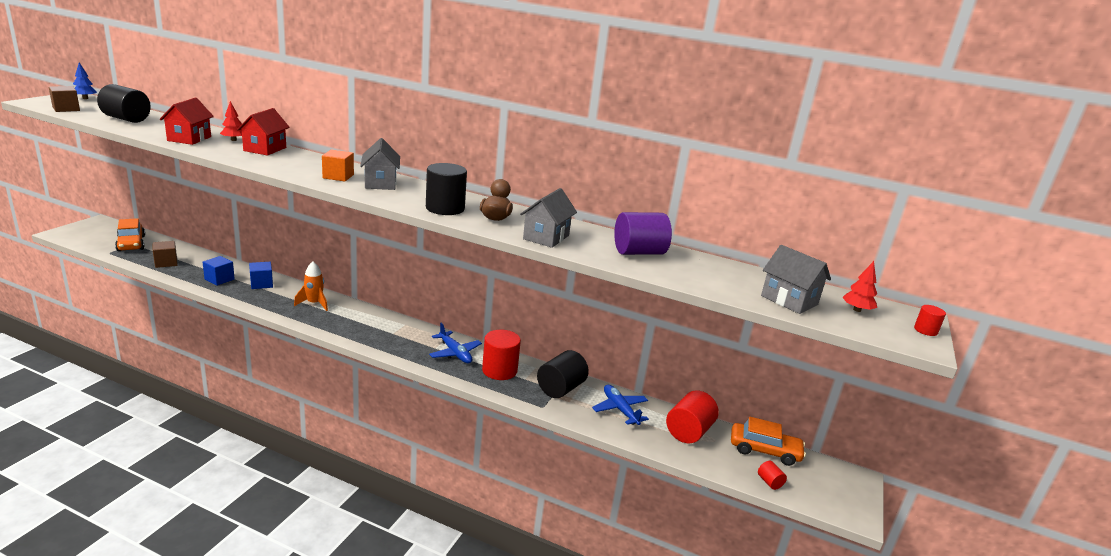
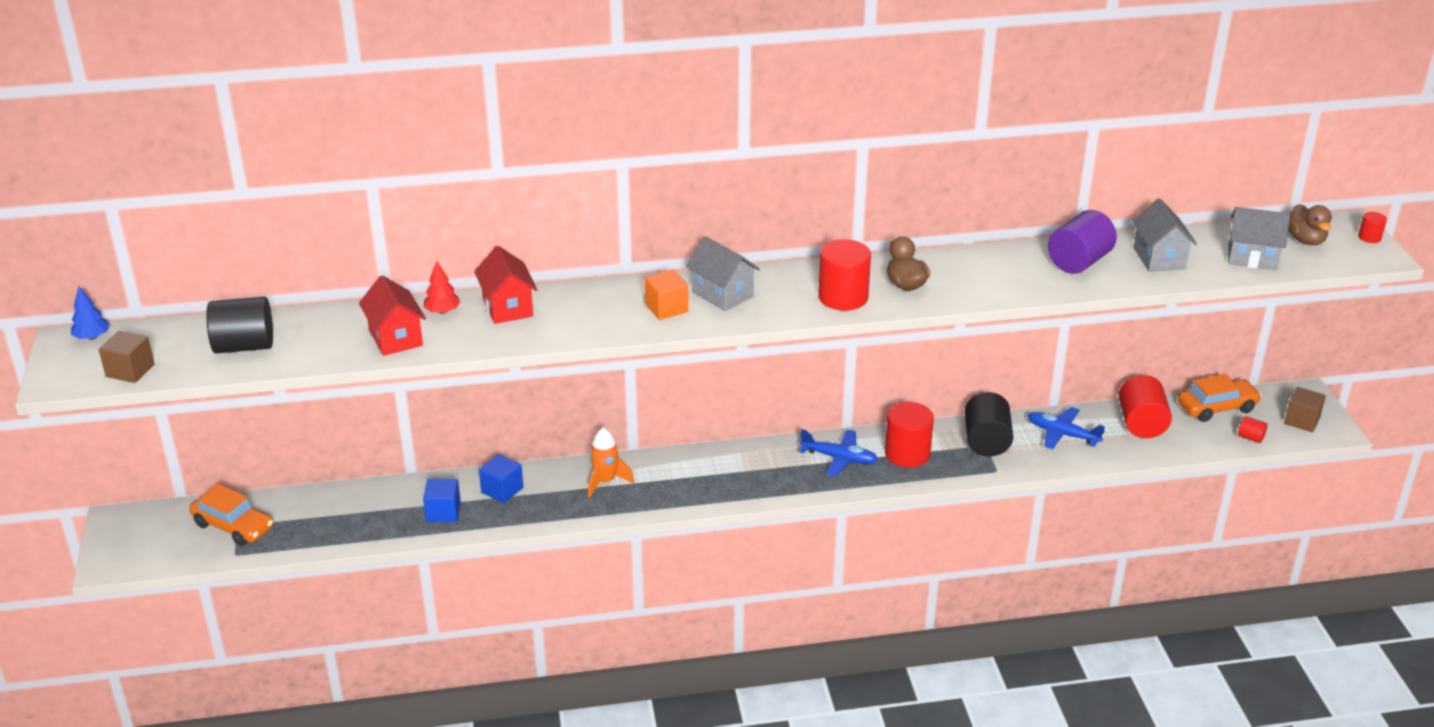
camera: 30 degrees left, 10 degrees up
(166, 263) = (335, 527): brown cube -> brown cube (1302, 420)
(445, 208) = (843, 297): black cylinder -> red cylinder
(546, 237) = (984, 286): grey house -> grey house (1159, 258)
(857, 310) = (1305, 240): red tree -> brown duck

